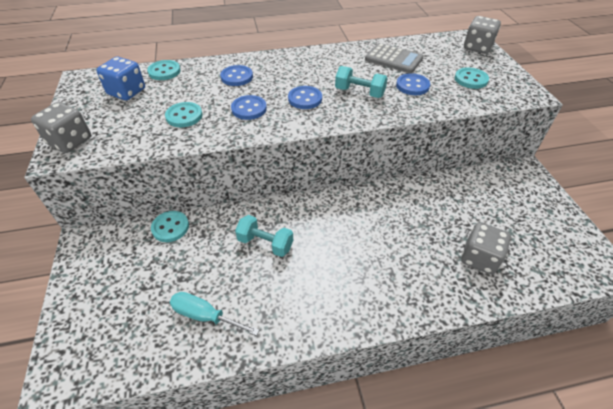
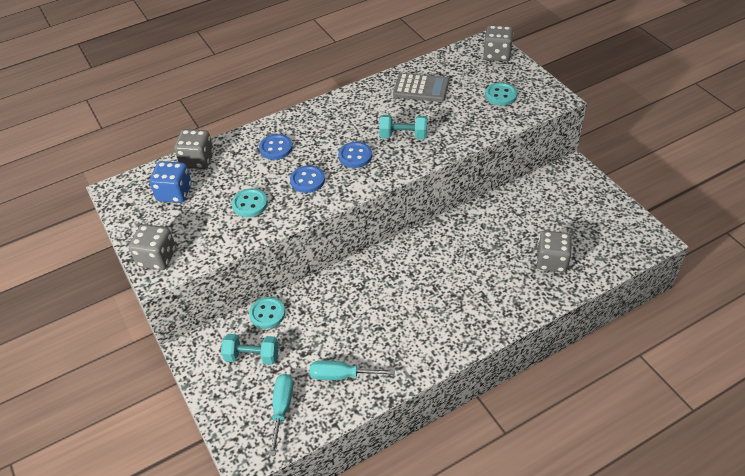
camera: 15 degrees left, 0 degrees up
(126, 333) = (282, 408): none -> turquoise screwdriver
(164, 71) = (197, 160): turquoise button -> grey dice
(265, 243) = (363, 302): turquoise dumbbell -> turquoise dumbbell (252, 356)
(412, 86) = (449, 116): blue button -> none

